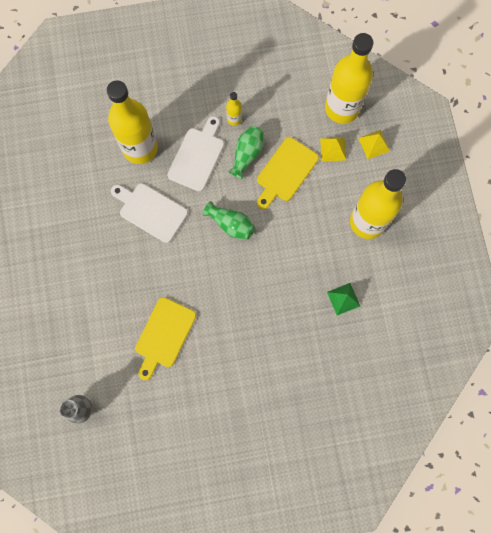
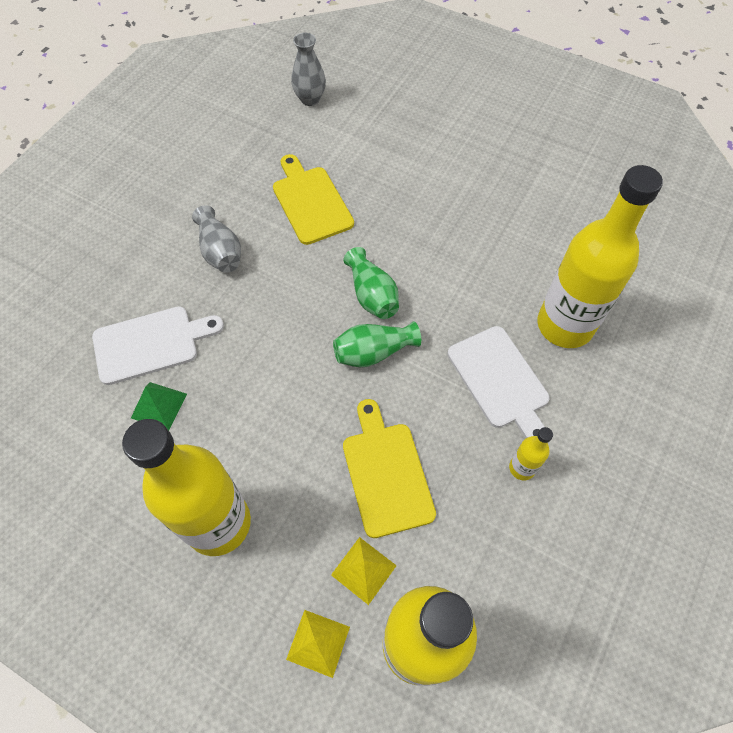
camera: 130 degrees right, 15 degrees down
(150, 211) = (467, 282): white cutting board -> white cutting board (151, 344)
(237, 354) = (220, 251): none -> grey vase
(247, 154) = (453, 443): green vase -> green vase (372, 295)

